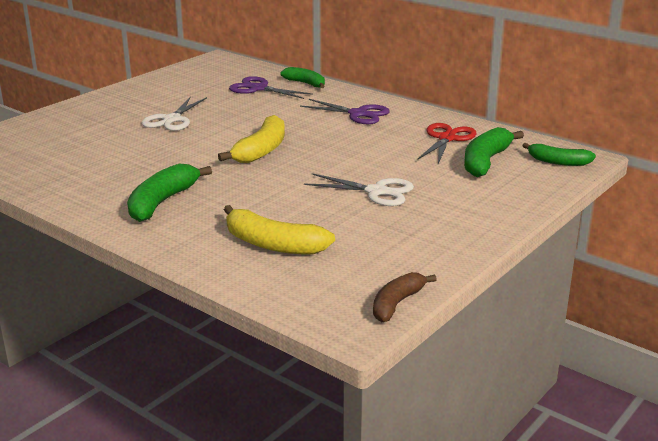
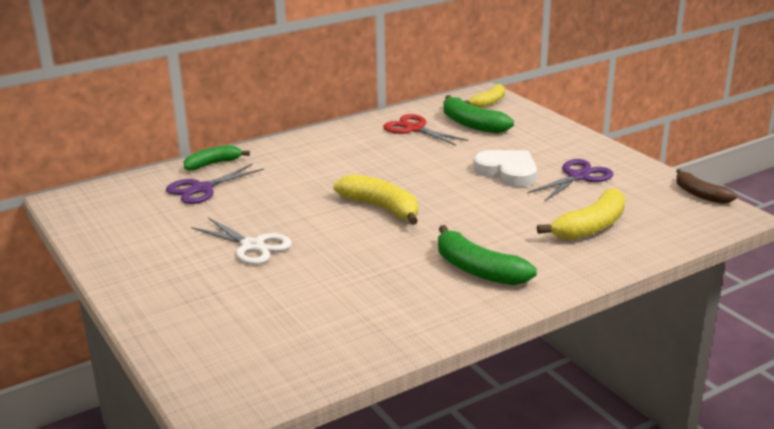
camera: 70 degrees left, 0 degrees up
(358, 114) = (325, 153): purple scissors -> purple scissors (578, 177)
(376, 192) = (507, 172): white scissors -> white heart
(558, 162) = (489, 102): green banana -> yellow banana

